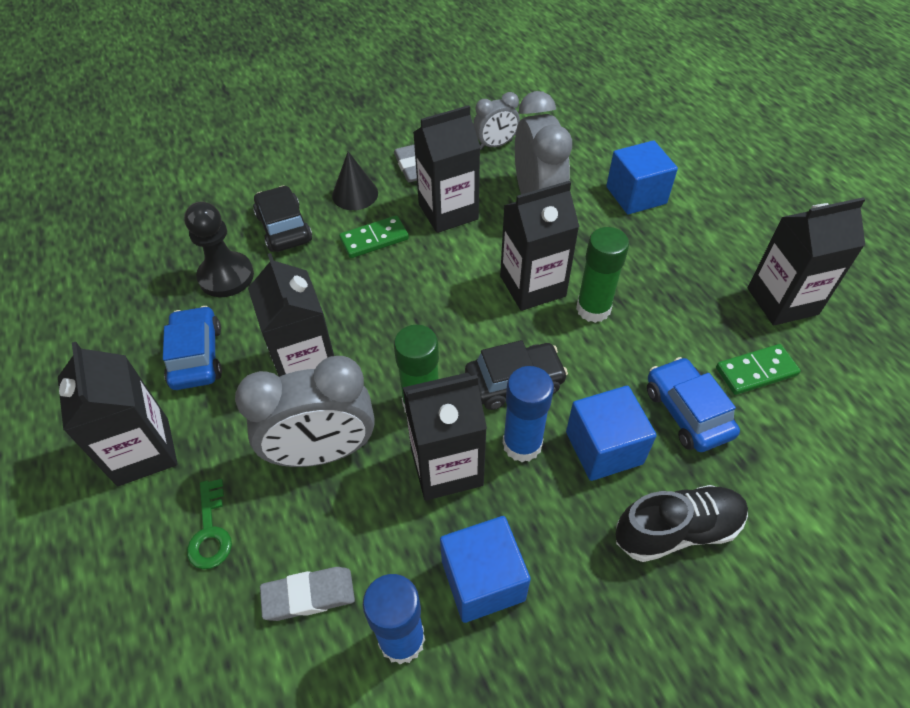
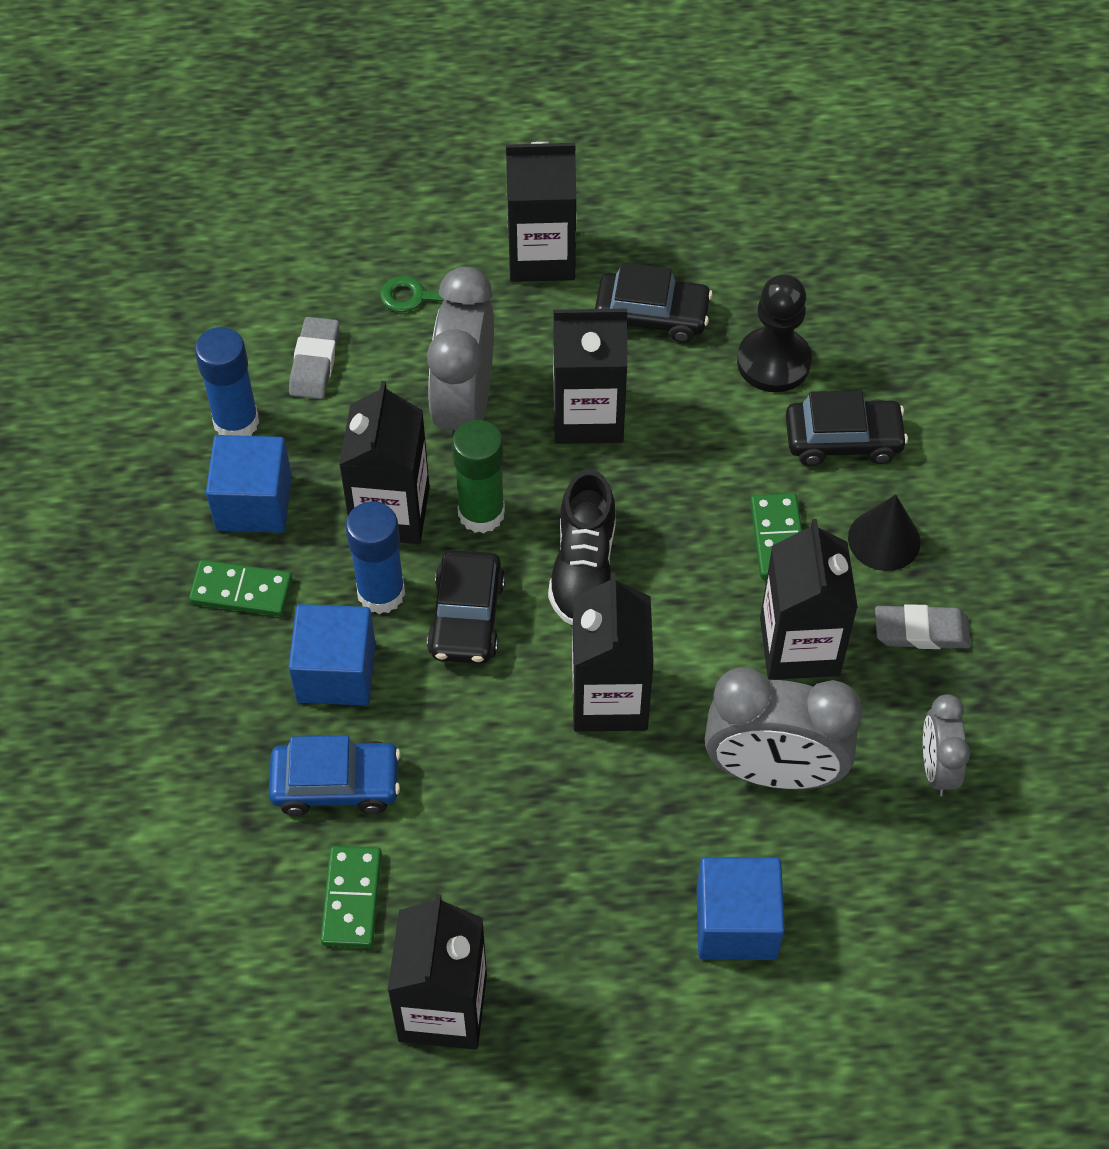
camera: 110 degrees right, 5 degrees up
(197, 356) = (652, 316): blue car -> black car
(572, 550) = (241, 591): none -> green domino
(593, 309) = (538, 754): green glue stick -> none
(677, 530) = (209, 696): black shoe -> black shoe (583, 568)

